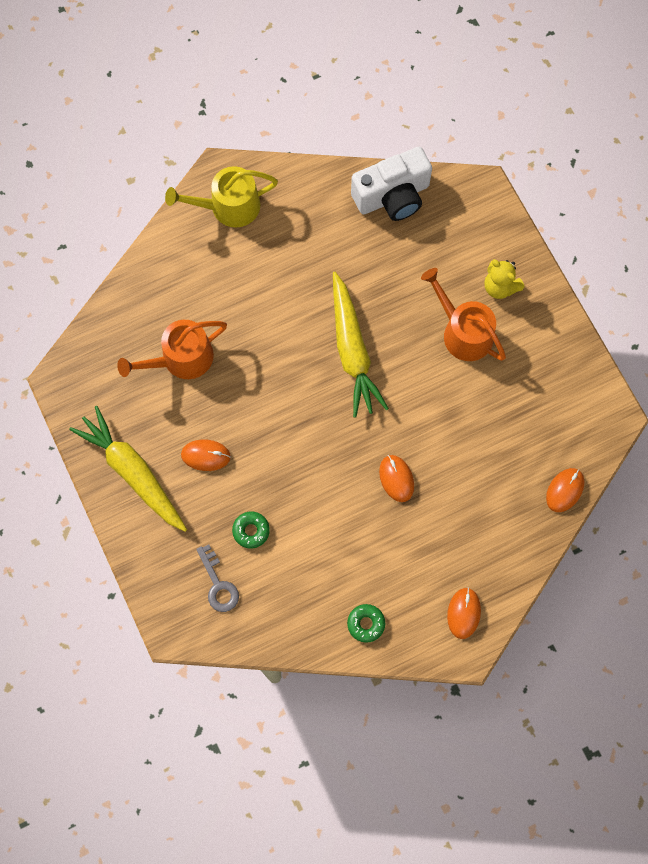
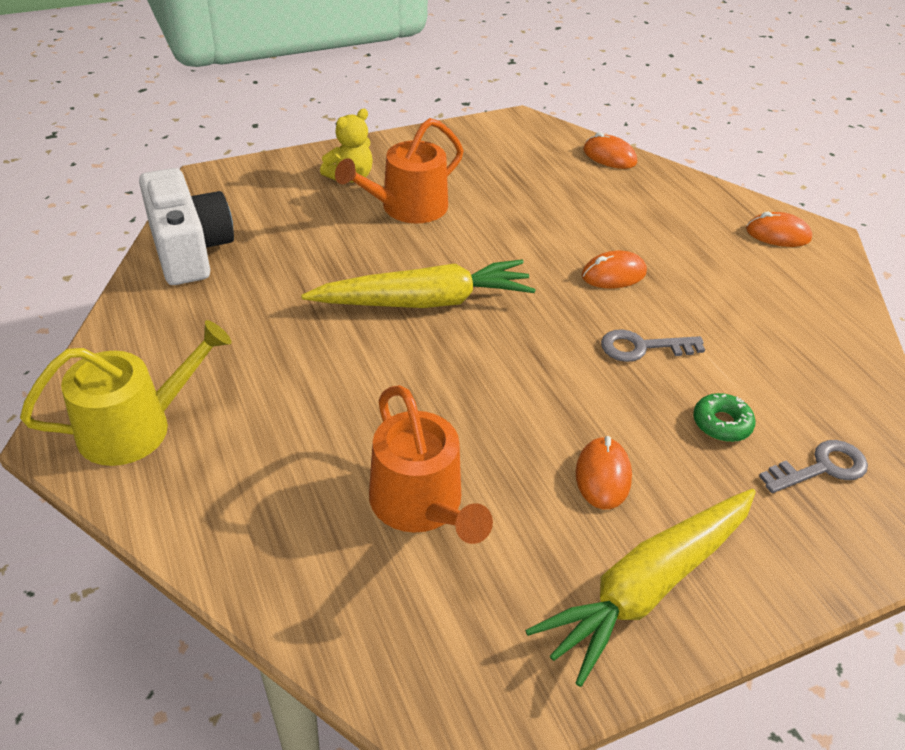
camera: 90 degrees left, 30 degrees down
(228, 207) = (136, 427): yellow watering can -> yellow watering can turned 105 degrees counterclockwise
(318, 490) = (642, 347): none -> grey key
(366, 624) = (822, 313): green donut -> none

